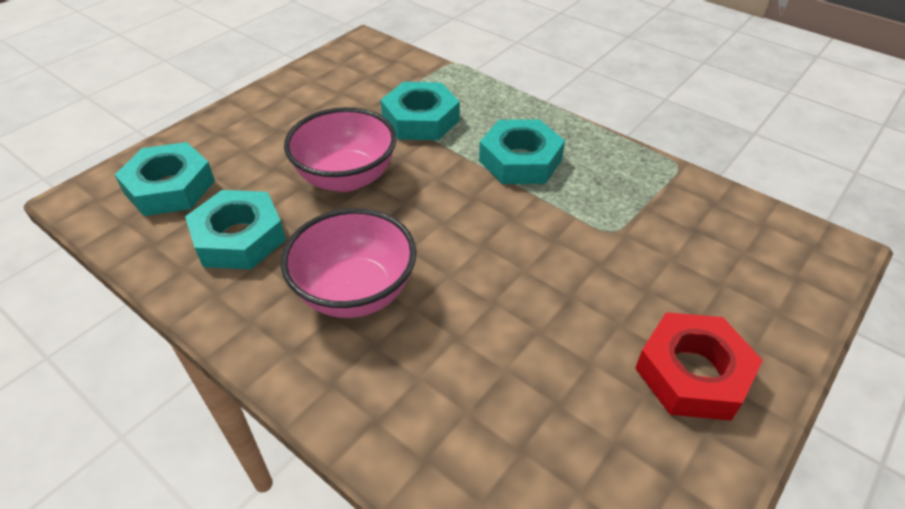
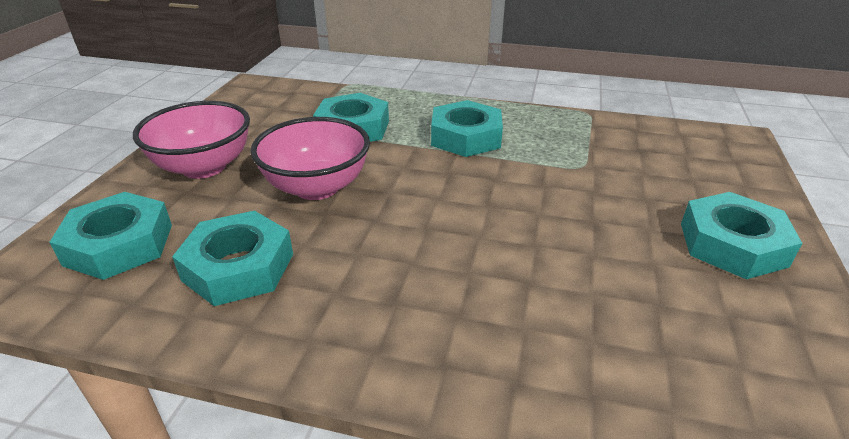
camera: 25 degrees left, 10 degrees down
(355, 292) = (402, 276): pink bowl -> pink bowl (204, 167)
(692, 373) = (732, 244): red nut -> turquoise nut

